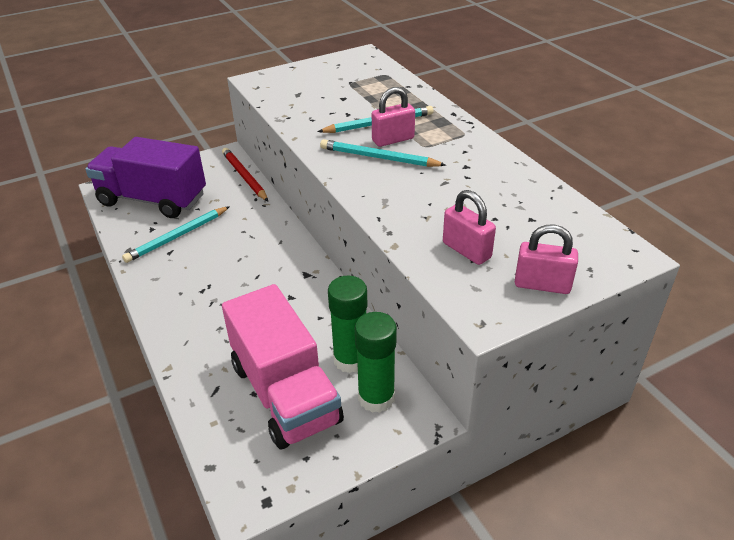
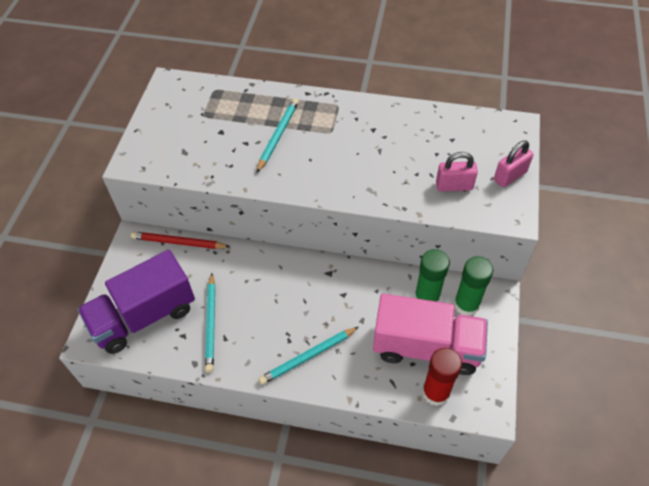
camera: 50 degrees left, 15 degrees up
(232, 433) = (435, 392): none -> red glue stick
(379, 158) = (320, 162): turquoise pencil -> turquoise pencil (308, 356)
(393, 140) = (306, 142): pink padlock -> none

